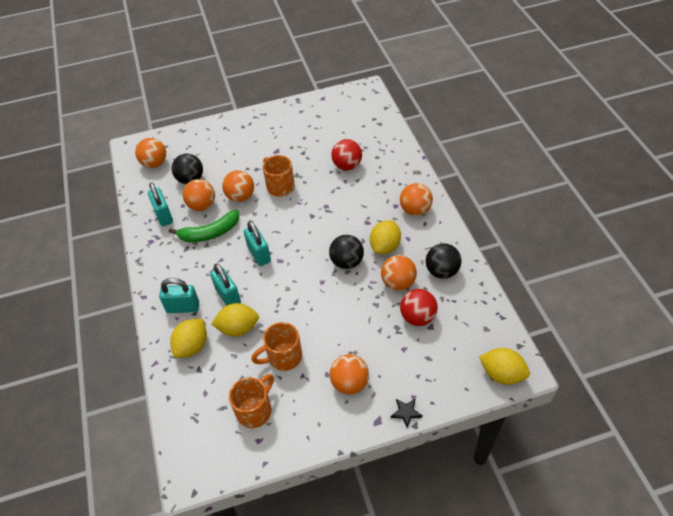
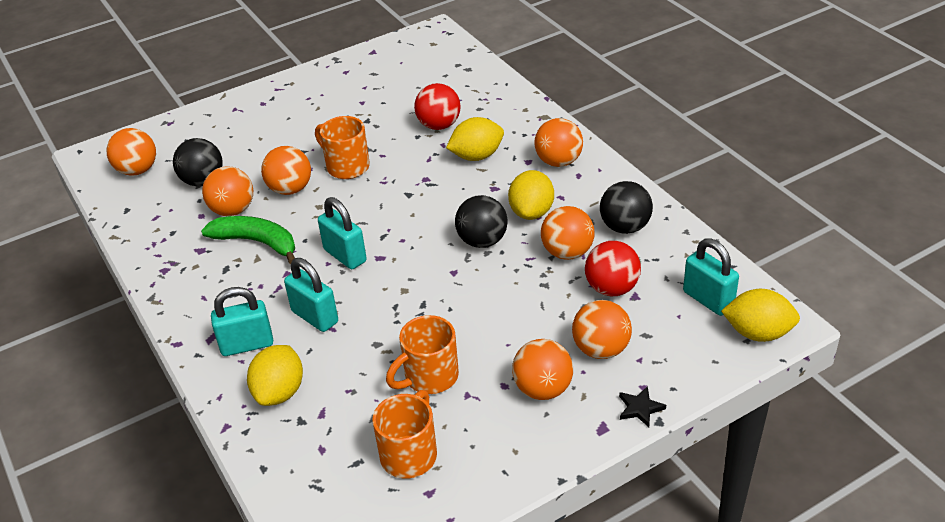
camera: 15 degrees left, 10 degrees down
(164, 216) = (175, 233): turquoise padlock -> turquoise padlock (708, 299)
(210, 233) = (257, 242): green banana -> green banana turned 120 degrees counterclockwise
(238, 328) = (345, 354): yellow lemon -> yellow lemon (476, 156)
(395, 362) = (601, 349): none -> orange ball

